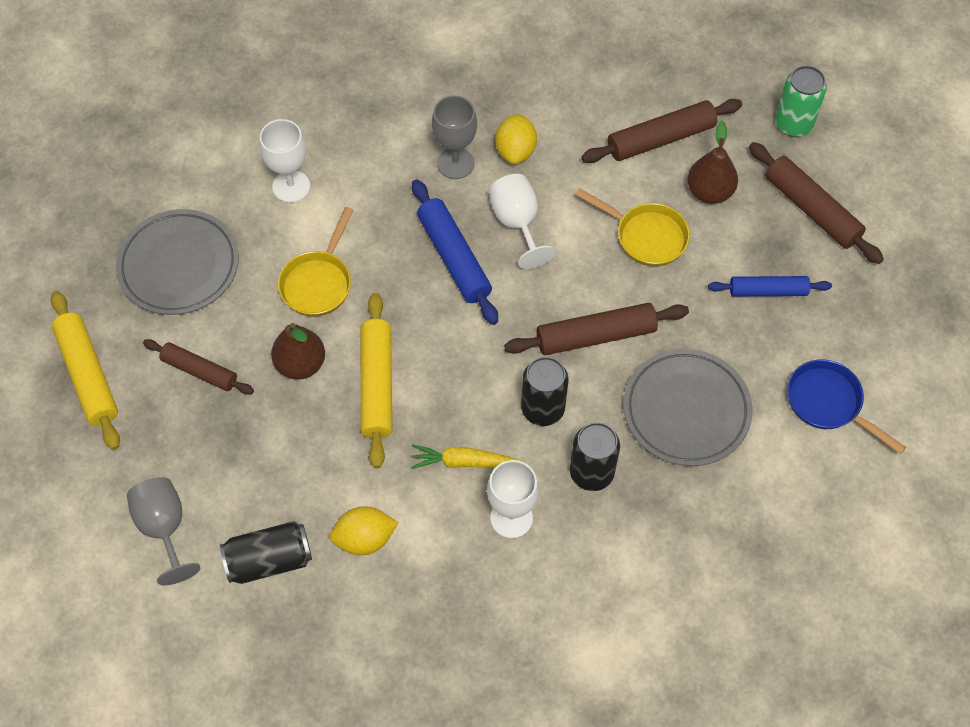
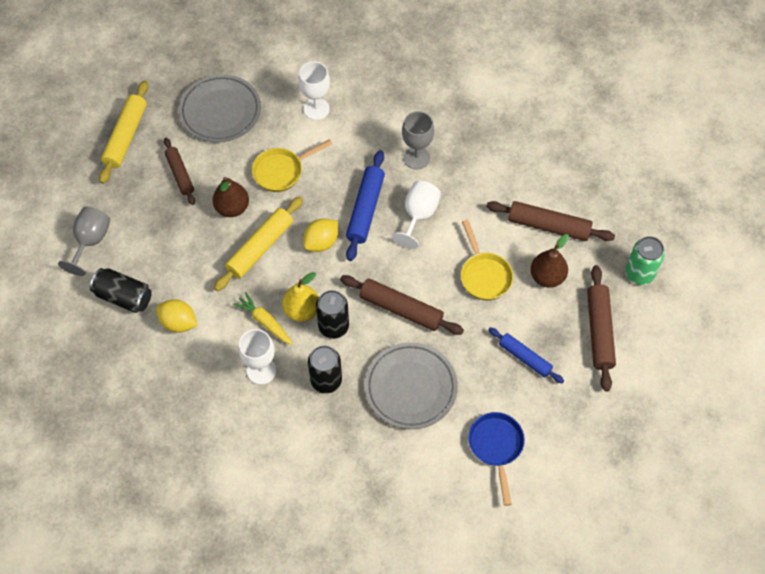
camera: 40 degrees right, 0 degrees up
(491, 418) = (302, 310): none -> yellow pear
(515, 151) = (457, 174): yellow lemon -> yellow lemon (321, 242)

